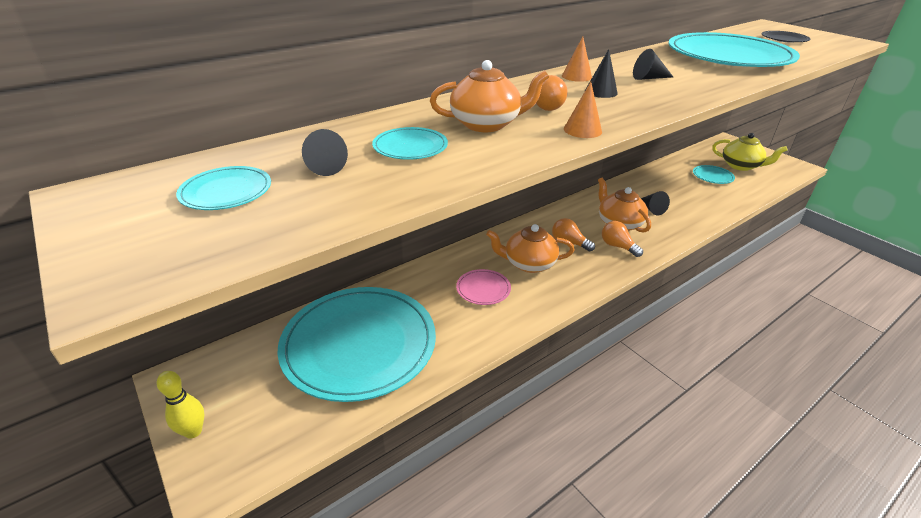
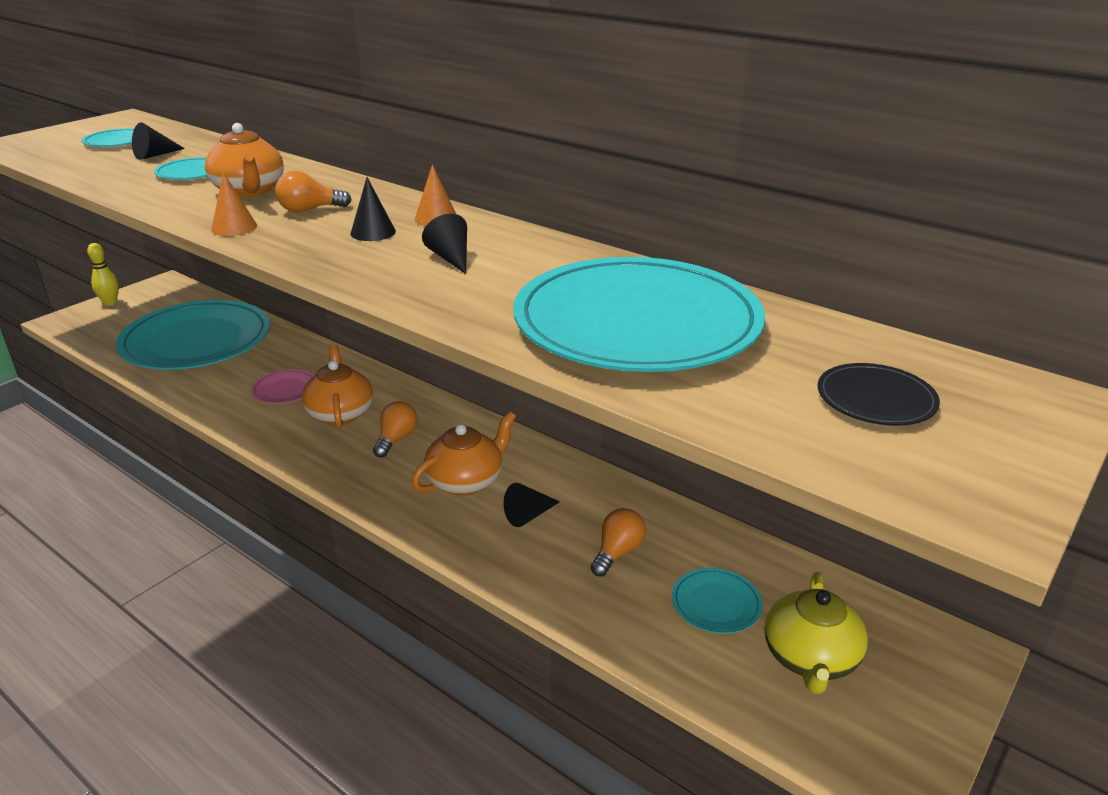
camera: 75 degrees right, 5 degrees down
(617, 246) = (398, 481): orange light bulb -> orange light bulb (617, 552)

